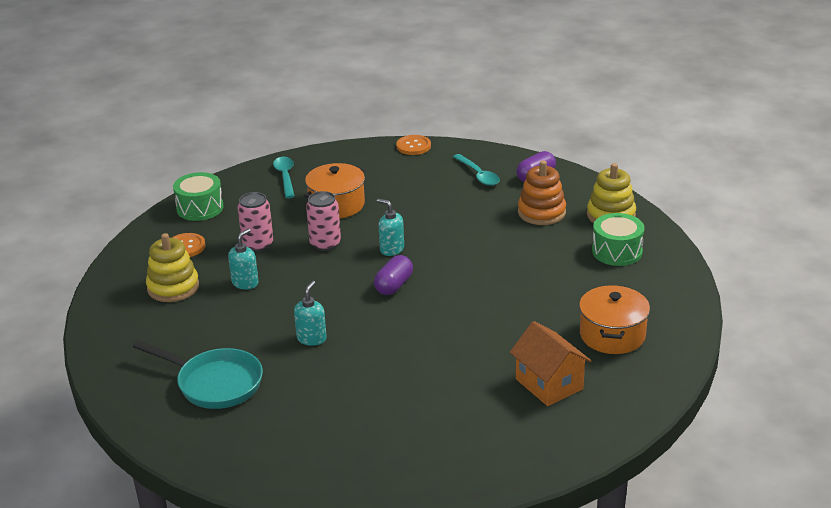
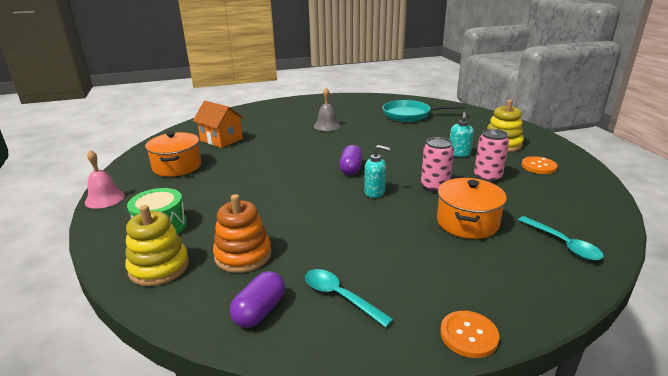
camera: 160 degrees right, 5 degrees down
(200, 208) = (584, 195): green drum -> none
(311, 338) = (379, 136): turquoise soap dispenser -> none
(369, 384) = (327, 126): none -> grey bell
(689, 297) = (105, 198): none -> pink bell

